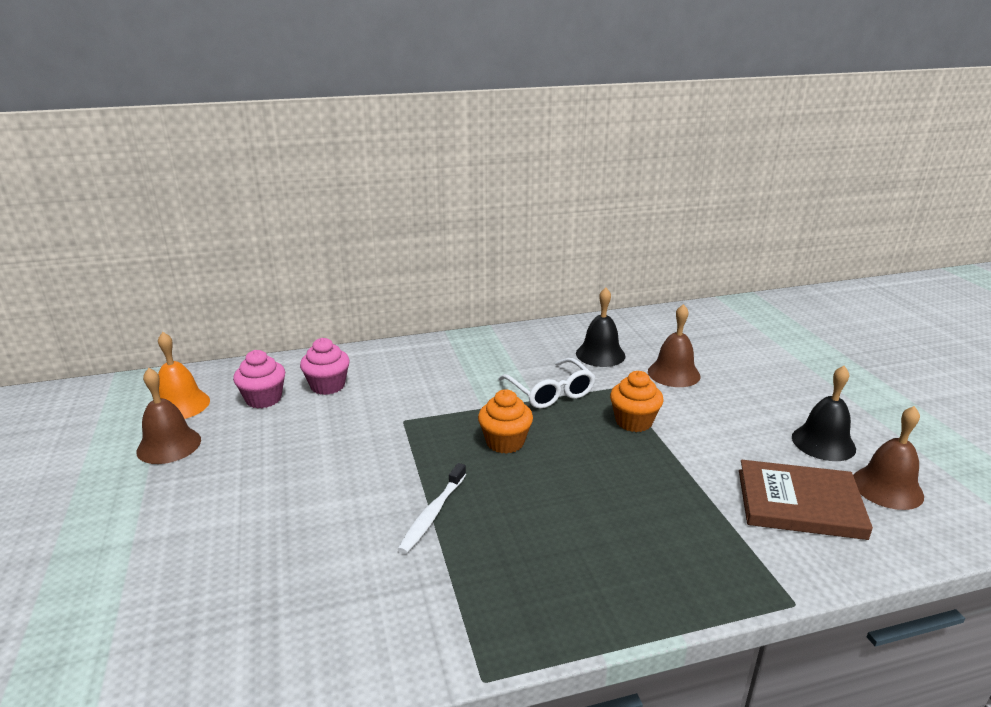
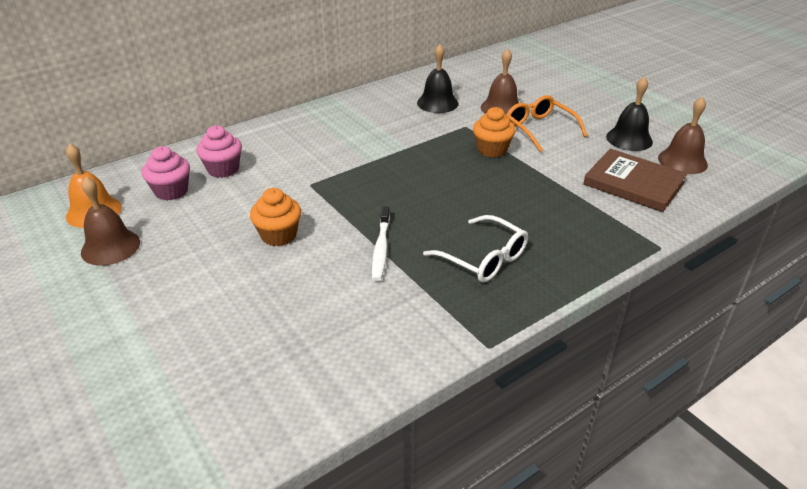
camera: 20 degrees left, 10 degrees up
(505, 442) = (404, 184): orange cupcake -> orange cupcake (279, 235)
(551, 392) = (416, 140): white glasses -> white glasses (484, 259)
(707, 407) = (539, 129): none -> orange glasses
(799, 504) = (633, 183): brown book -> brown book turned 45 degrees clockwise

